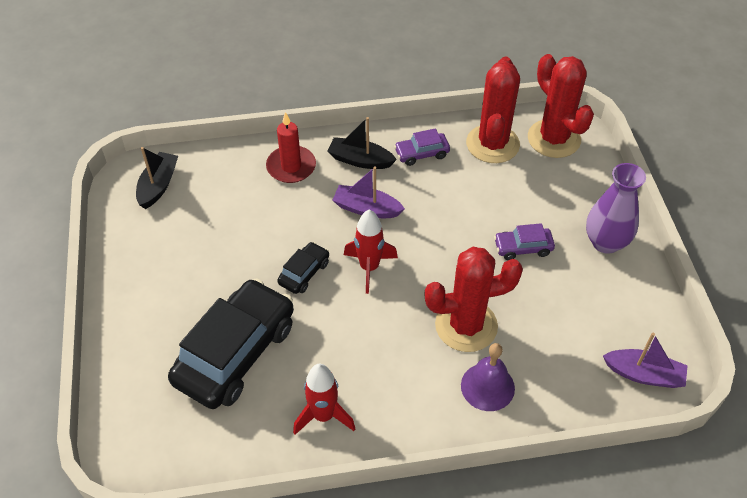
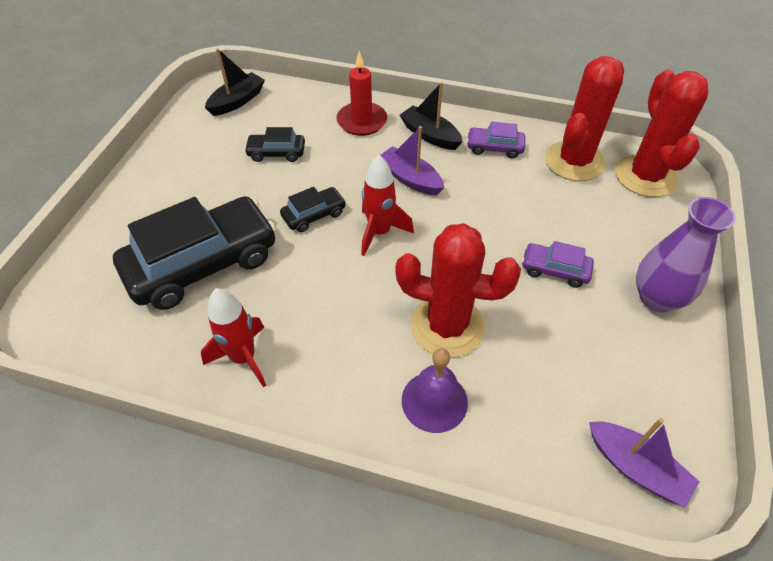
camera: 25 degrees right, 0 degrees up
(232, 226) = (276, 153): none -> black car

